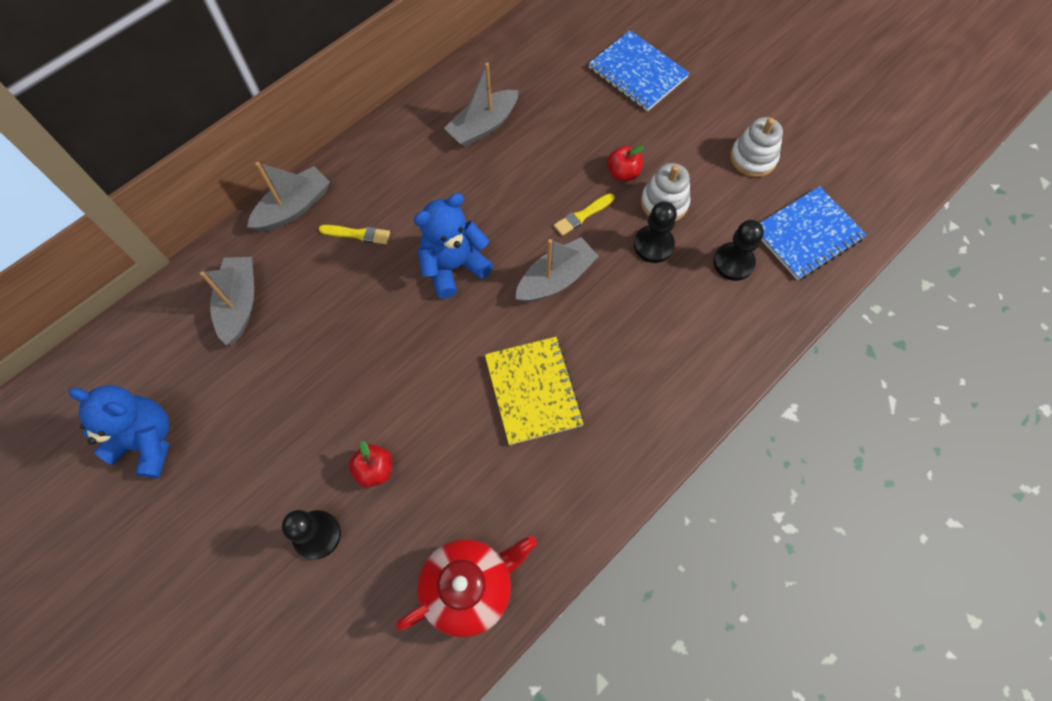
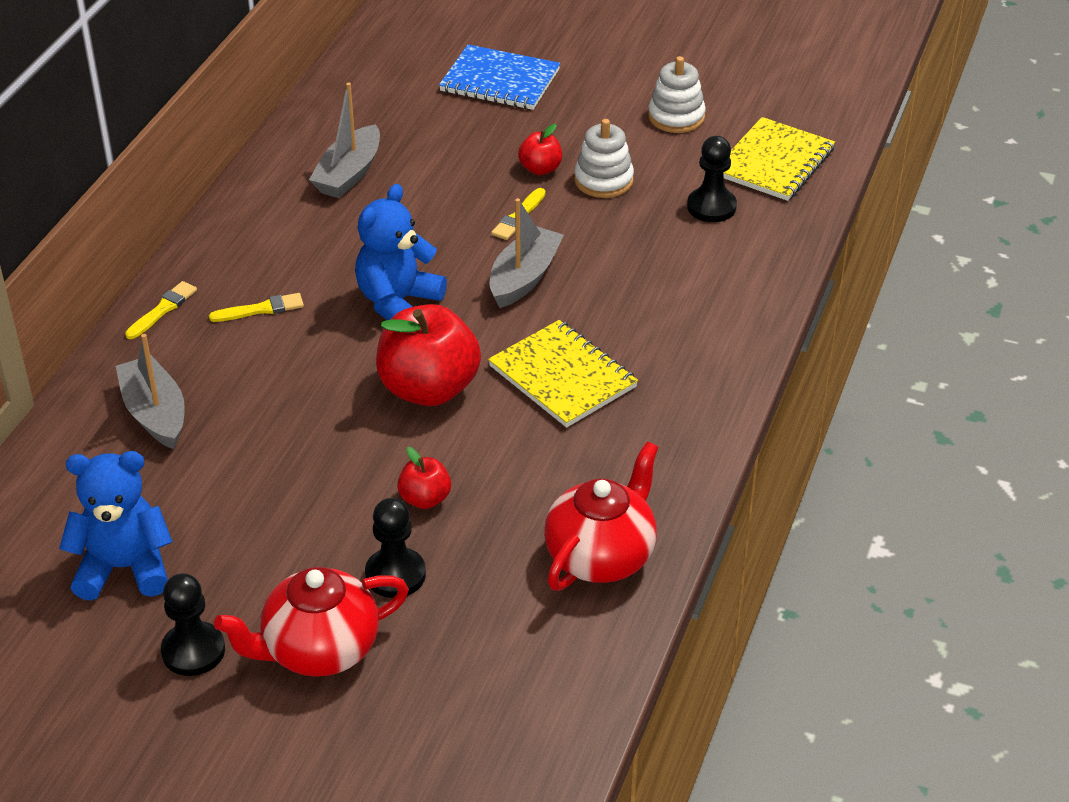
camera: 25 degrees left, 25 degrees down
(230, 583) = (319, 650): none -> red teapot
(294, 207) = (163, 309): grey boat -> yellow brush
(432, 361) = (429, 389): none -> red apple
(653, 245) = (615, 218): black pawn -> black pawn (193, 651)
(807, 234) = (774, 162): blue notebook -> yellow notebook

